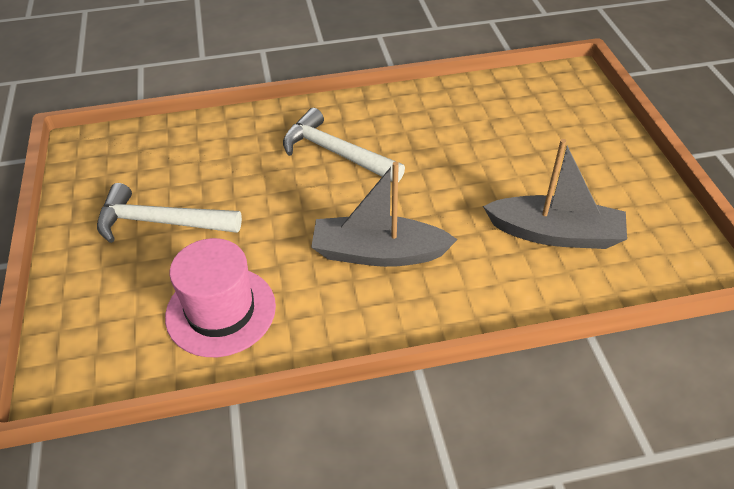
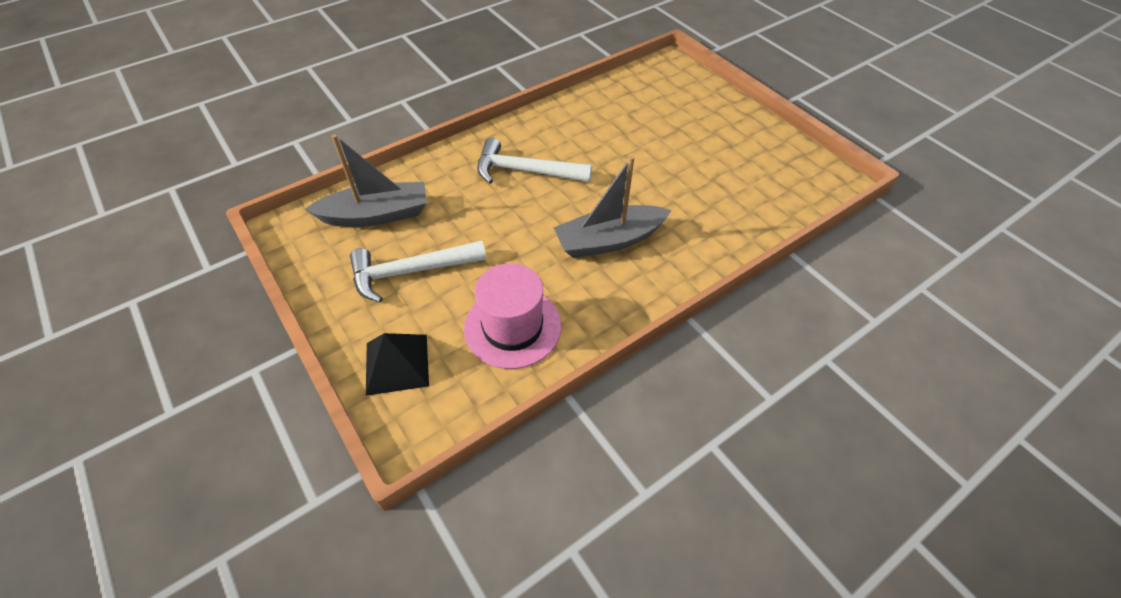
camera: 25 degrees left, 5 degrees up
(91, 309) = (397, 364): none -> black pyramid
(555, 233) = (728, 186): grey boat -> grey boat (376, 215)

